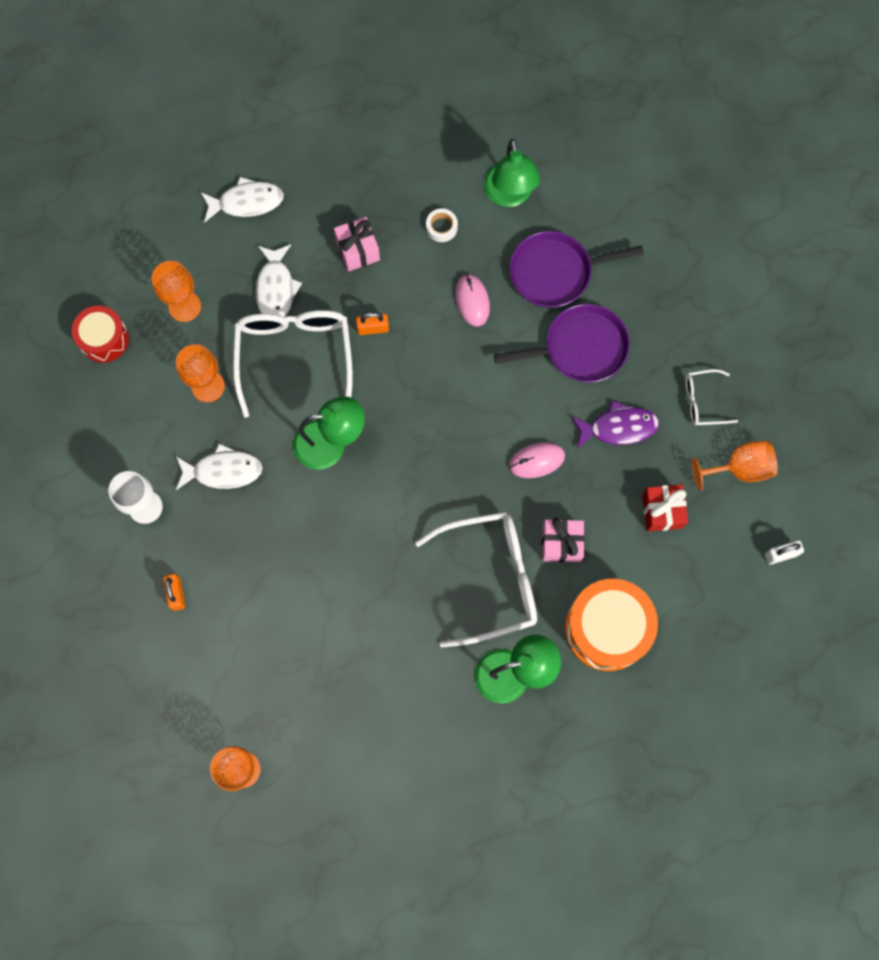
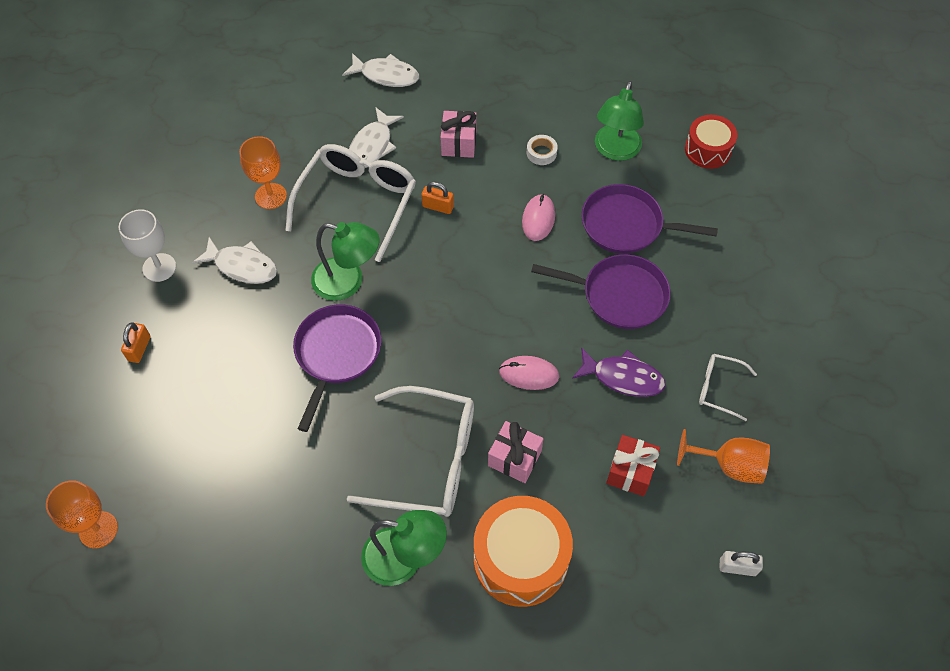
camera: 25 degrees right, 15 degrees down
(104, 339) = (209, 129): red drum -> red drum (708, 150)
(184, 306) = (289, 130): orange goblet -> none
(358, 518) = (336, 354): none -> purple pan

